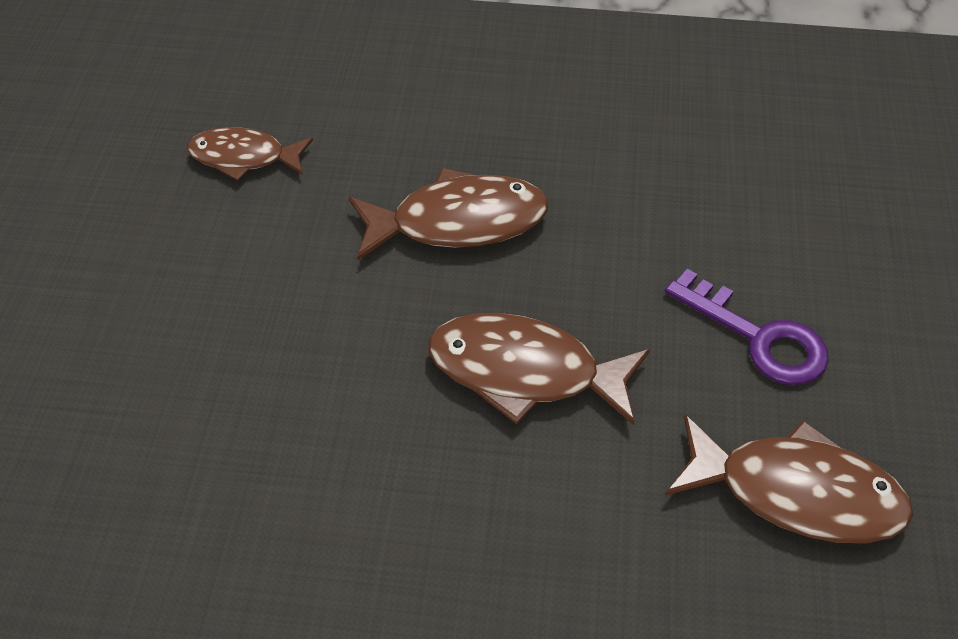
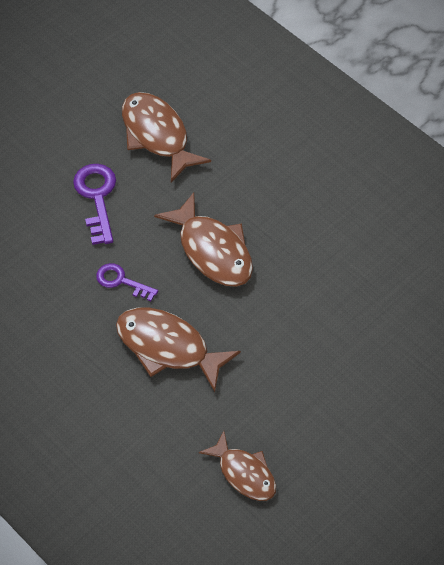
camera: 140 degrees left, 5 degrees up
(598, 257) = (121, 281): none -> purple key

